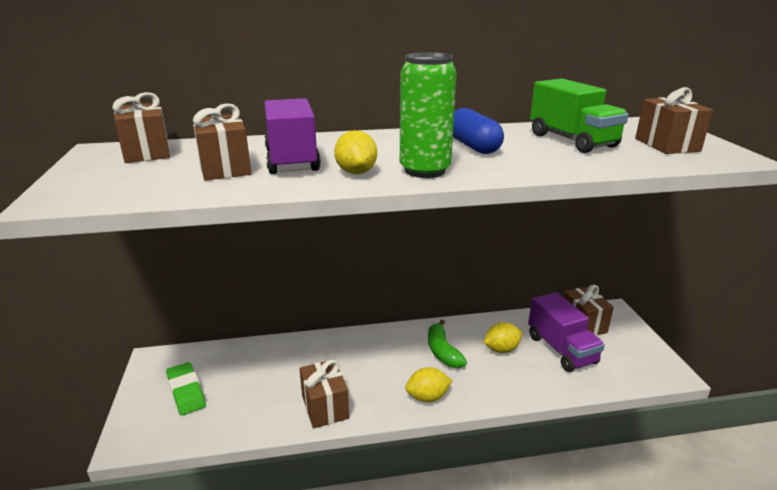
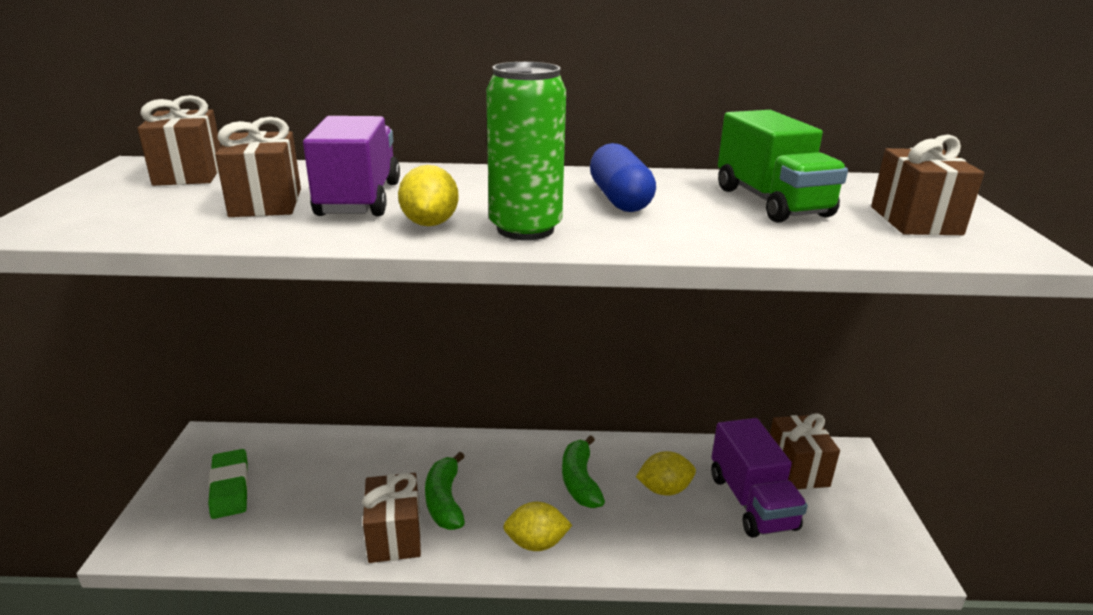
camera: 10 degrees right, 0 degrees up
(352, 378) = (444, 501): none -> green banana

